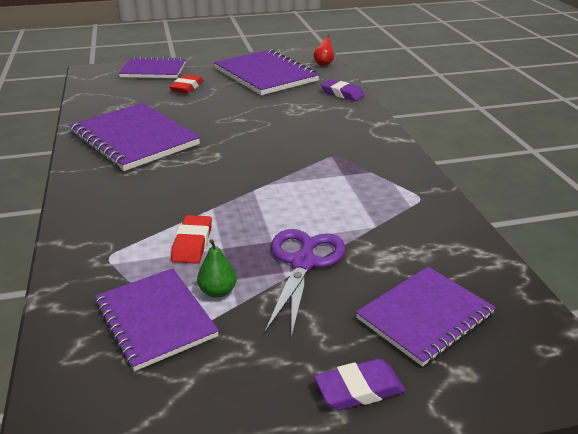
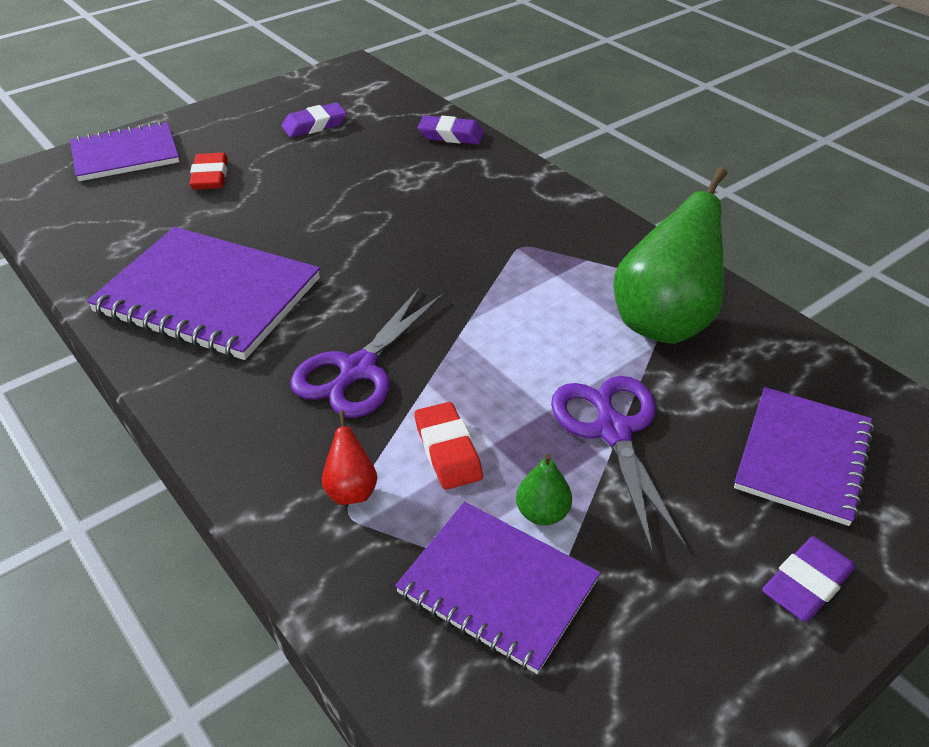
camera: 25 degrees left, 10 degrees up
(180, 191) = (358, 369): none -> purple scissors
(265, 75) = (314, 125): purple notebook -> purple eraser
(324, 64) = (384, 86): red pear -> red pear (351, 490)
(393, 216) = (664, 322): none -> green pear

